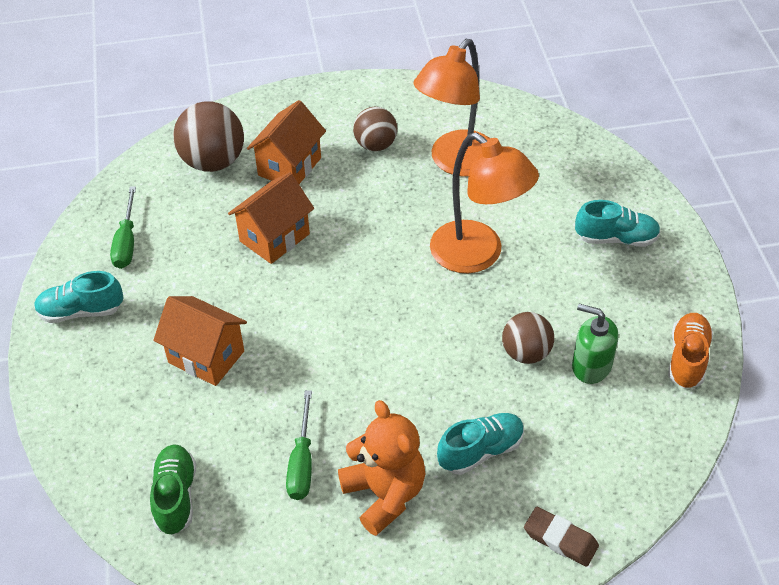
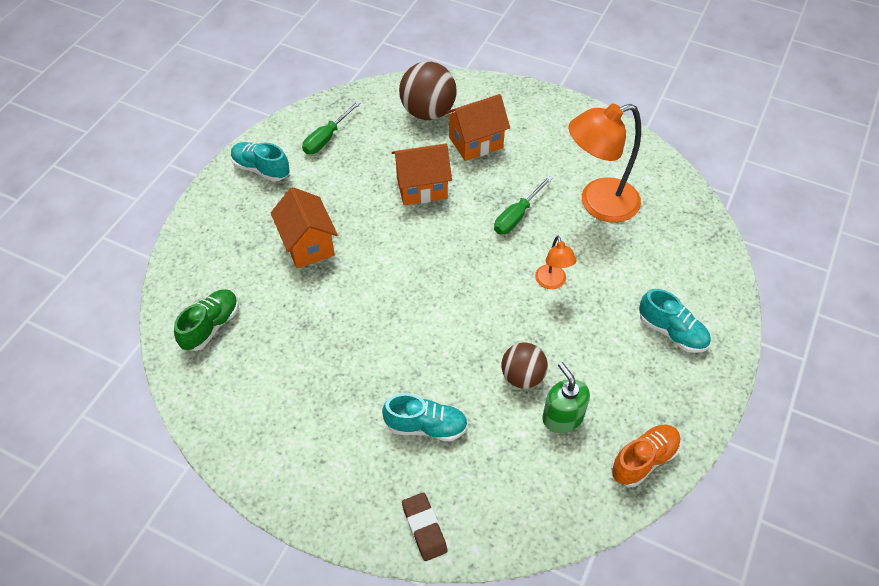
camera: 35 degrees right, 5 degrees up
(302, 462) = (304, 355): green screwdriver -> green screwdriver (517, 216)
(375, 145) = (550, 159): brown ball -> none
(384, 494) = (336, 412): orange teddy bear -> none
(478, 255) = (552, 282): orange lamp -> orange lamp, size x0.49

